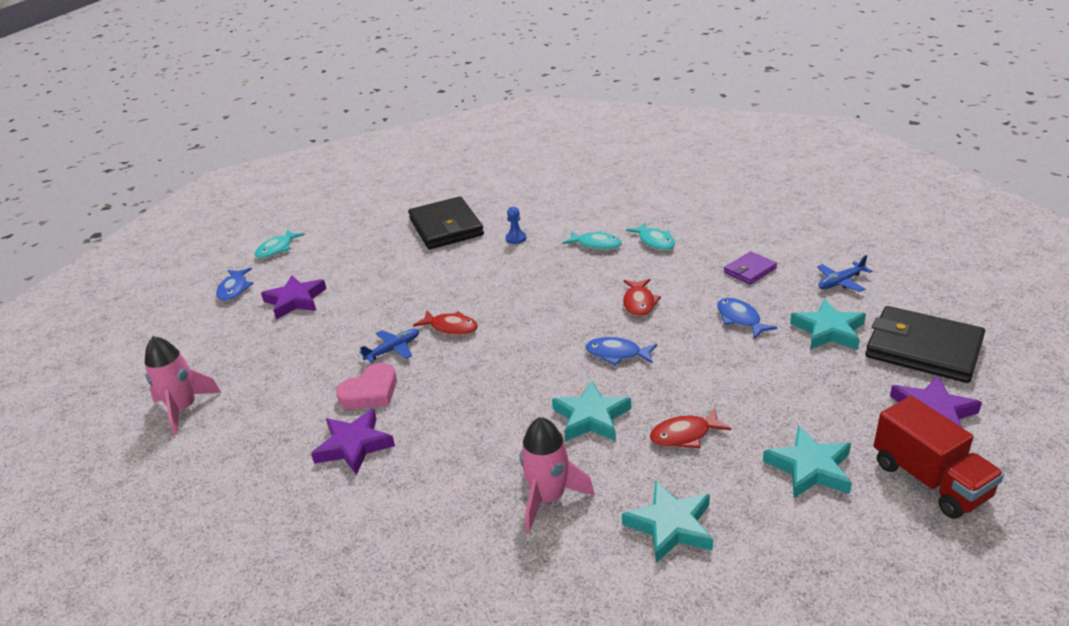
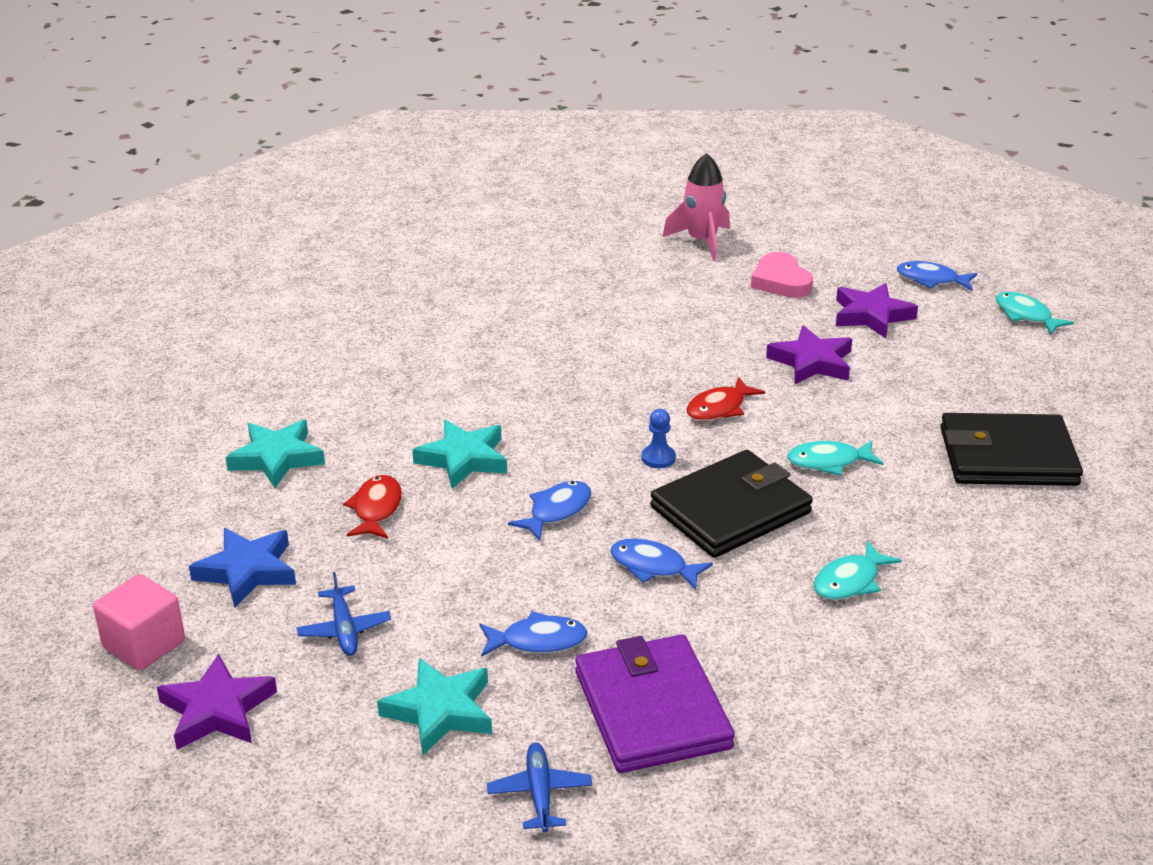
camera: 110 degrees right, 0 degrees up
(354, 445) = (557, 318): purple star -> purple star (812, 362)
(370, 392) = (636, 338): pink heart -> pink heart (781, 281)
(393, 349) = (705, 363): blue plane -> blue plane (344, 629)
(516, 238) = (925, 511): blue pawn -> blue pawn (658, 458)
(549, 498) = (380, 404): pink rocket -> none
(639, 303) = (653, 567): red fish -> blue fish
(654, 241) = (817, 645): turquoise fish -> turquoise fish (829, 462)
(750, 270) = (651, 709): purple wallet -> purple wallet, size x1.96
(809, 468) = (247, 571): turquoise star -> blue star
(923, 349) = (321, 780): black wallet -> black wallet (730, 510)
(930, 480) = (144, 644): red truck -> pink cube

